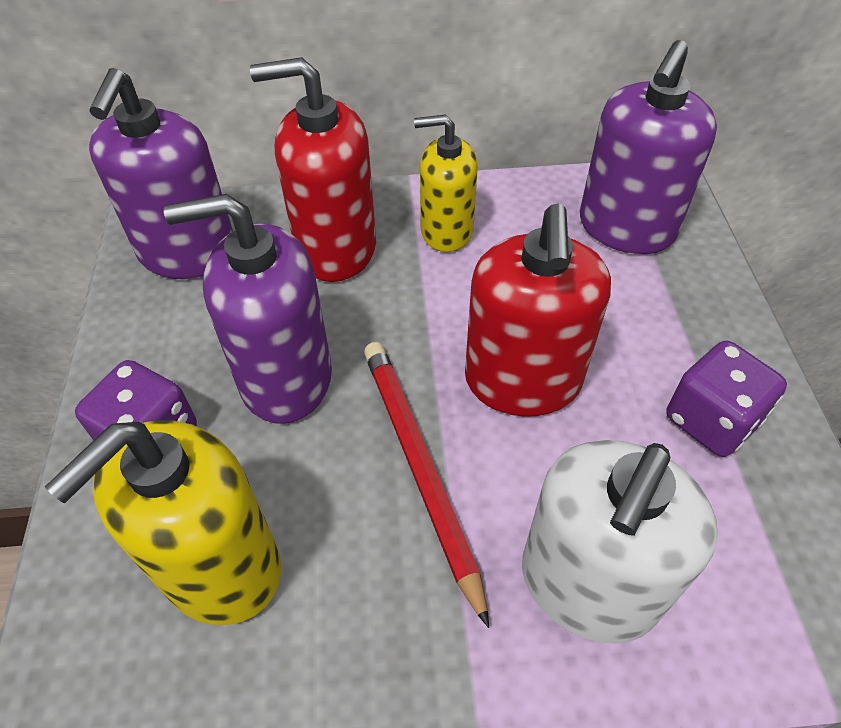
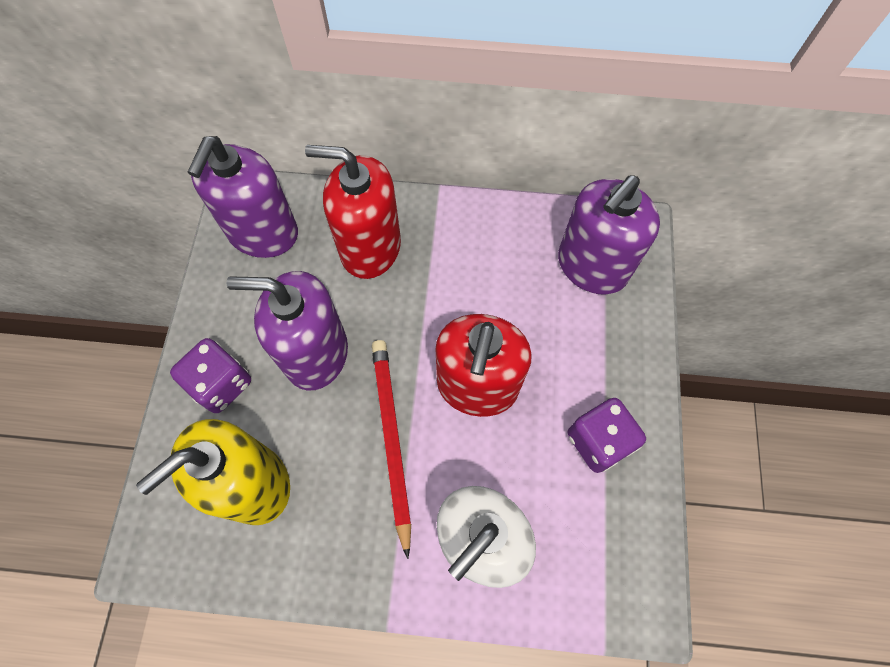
camera: 10 degrees right, 15 degrees up
(446, 231) = (455, 245): yellow soap dispenser -> none

